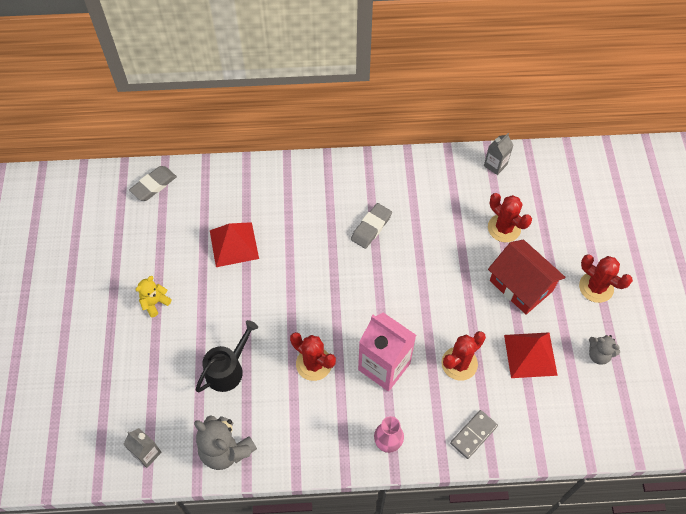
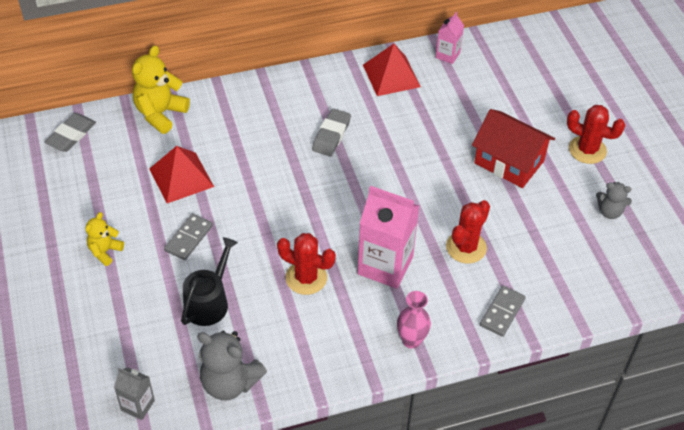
camera: 15 degrees left, 10 degrees down
(226, 305) = (189, 238): none -> grey domino
(231, 178) = (160, 114): none -> yellow teddy bear
(495, 165) = (447, 55): grey carton -> pink carton
(504, 228) = (474, 112): red cactus -> none
(530, 355) = (538, 225): red pyramid -> red pyramid (391, 75)

